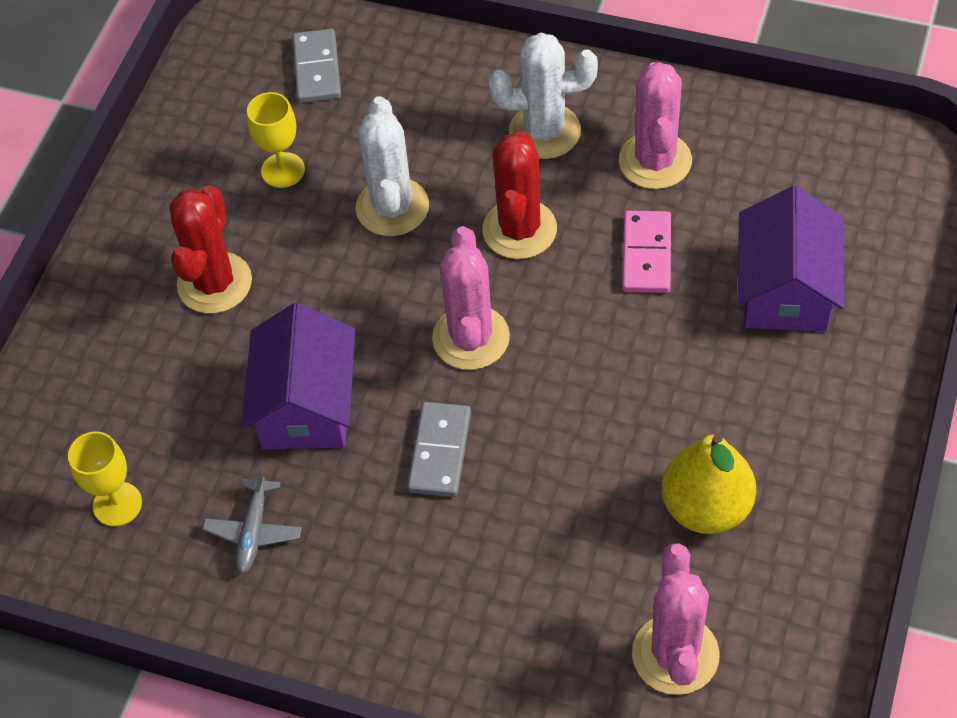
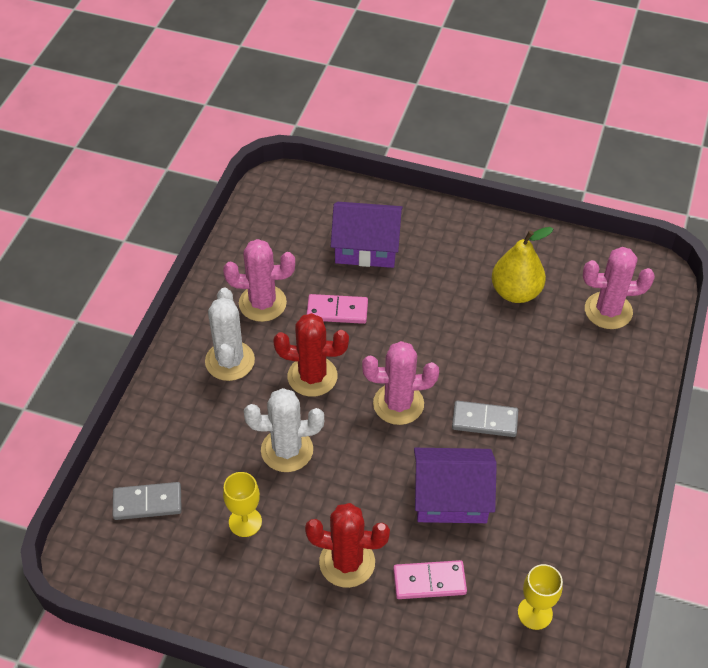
camera: 95 degrees left, 5 degrees down
(177, 377) = (429, 581): none -> pink domino
(254, 531) = (549, 524): grey plane -> none

